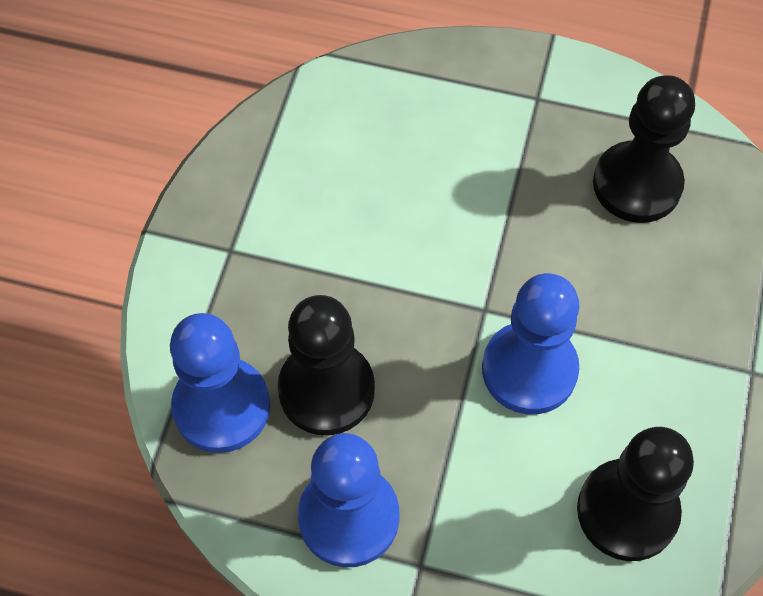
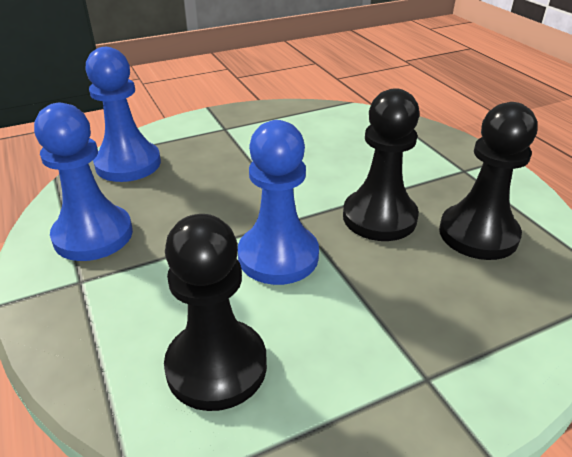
camera: 50 degrees right, 25 degrees down
(326, 390) = (174, 189): black pawn -> black pawn (379, 217)

